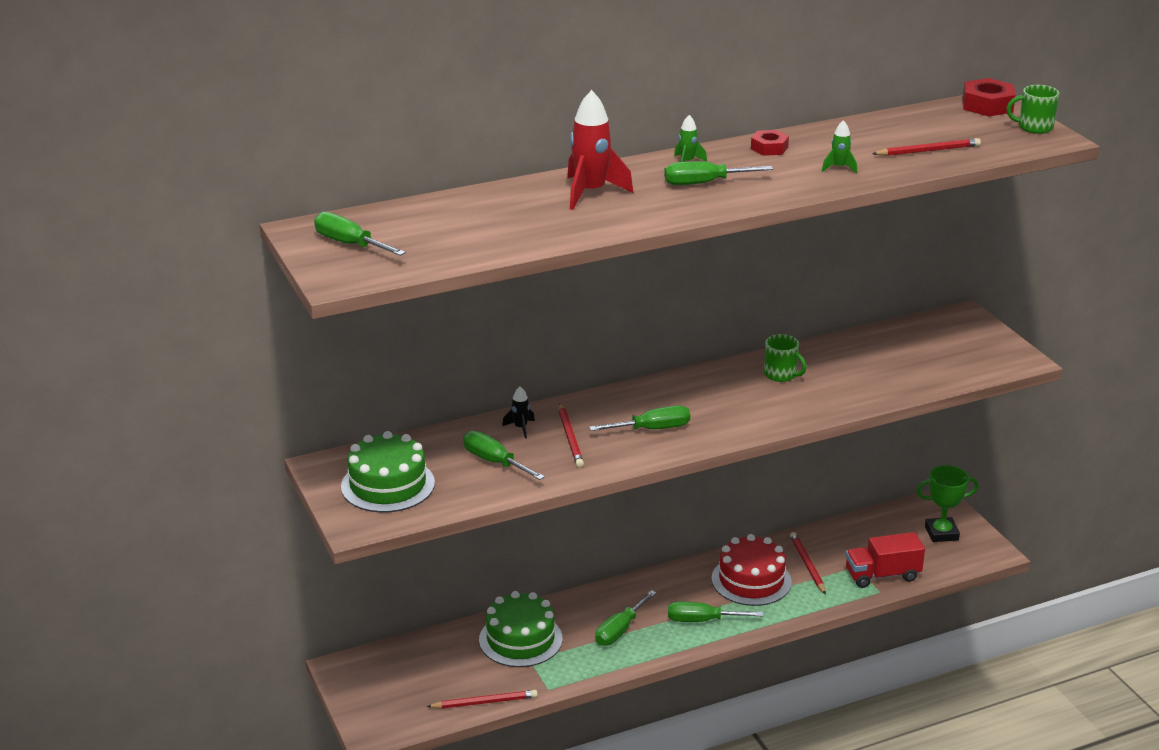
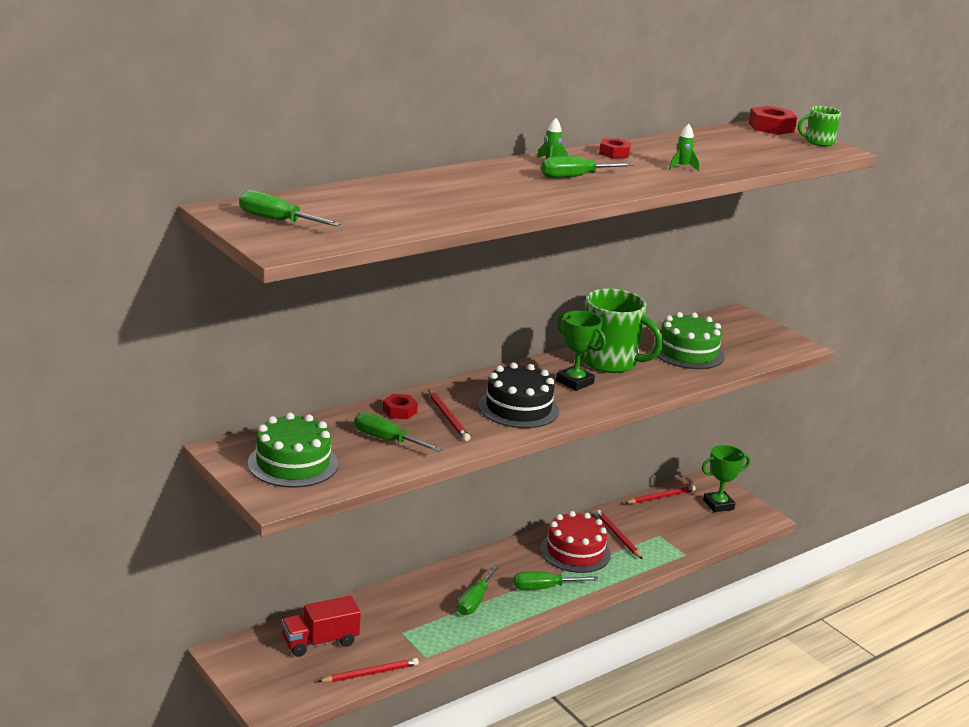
camera: 15 degrees left, 5 degrees down
(520, 428) = (399, 411): black rocket -> red nut
(520, 639) = (387, 615): green cake -> green cake (687, 352)
(591, 193) = (480, 183): red rocket -> none
(652, 429) = (518, 408): green screwdriver -> black cake
(729, 399) = (574, 382): none -> green trophy
(781, 375) = (610, 362): green mug -> green mug, size x2.03
(882, 575) = (683, 541): red truck -> red truck (320, 642)
(928, 151) = (746, 156): red pencil -> red pencil (661, 497)

